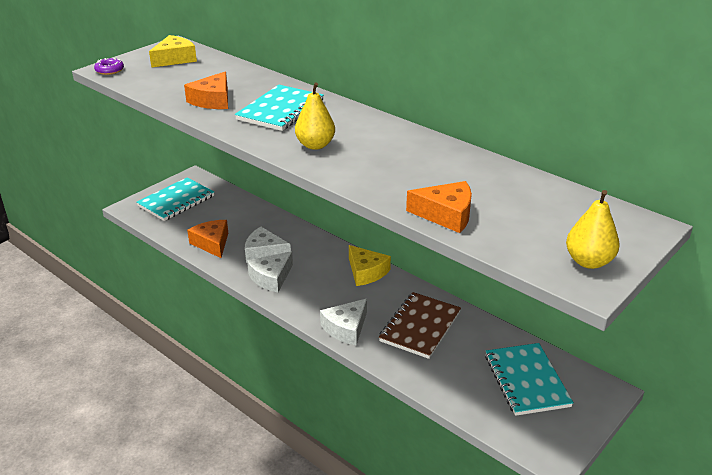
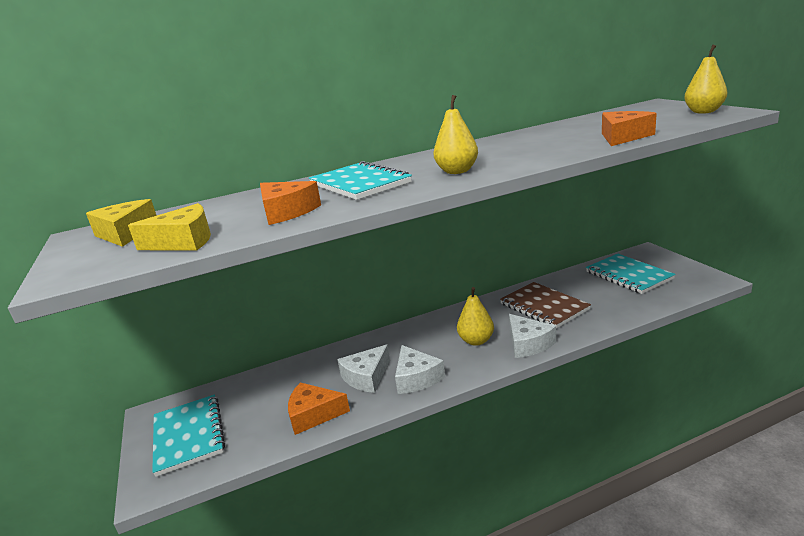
camera: 60 degrees left, 10 degrees down
(109, 70) = (74, 274): purple donut -> none
(338, 296) = (476, 341): none -> yellow pear
(366, 272) = (448, 320): yellow cheese -> yellow cheese (183, 241)
(526, 380) = (628, 275): turquoise notebook -> turquoise notebook turned 45 degrees clockwise

